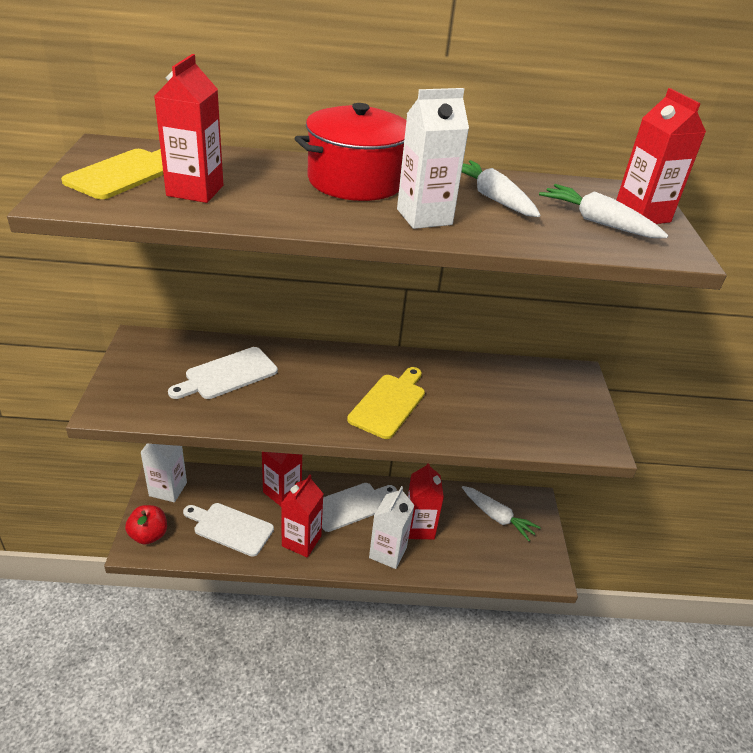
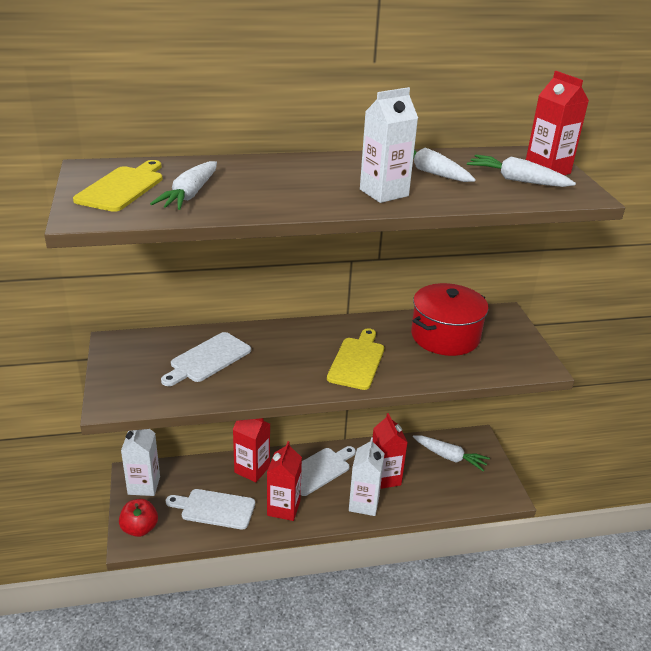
camera: 10 degrees left, 5 degrees down
(195, 191) = (189, 195): red carton -> white carrot
(356, 181) = (315, 171): red pot -> red pot (445, 336)

